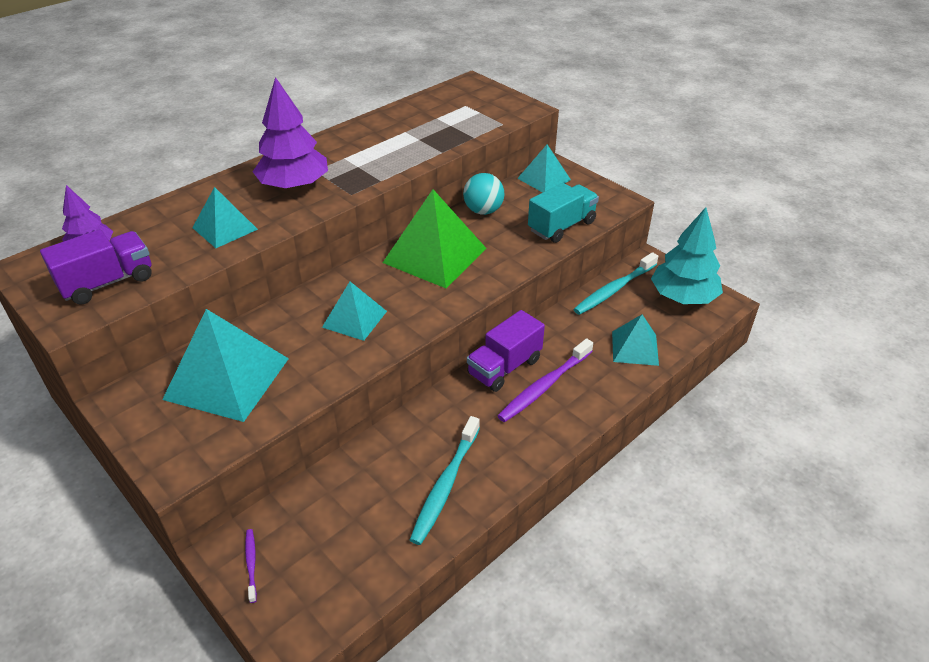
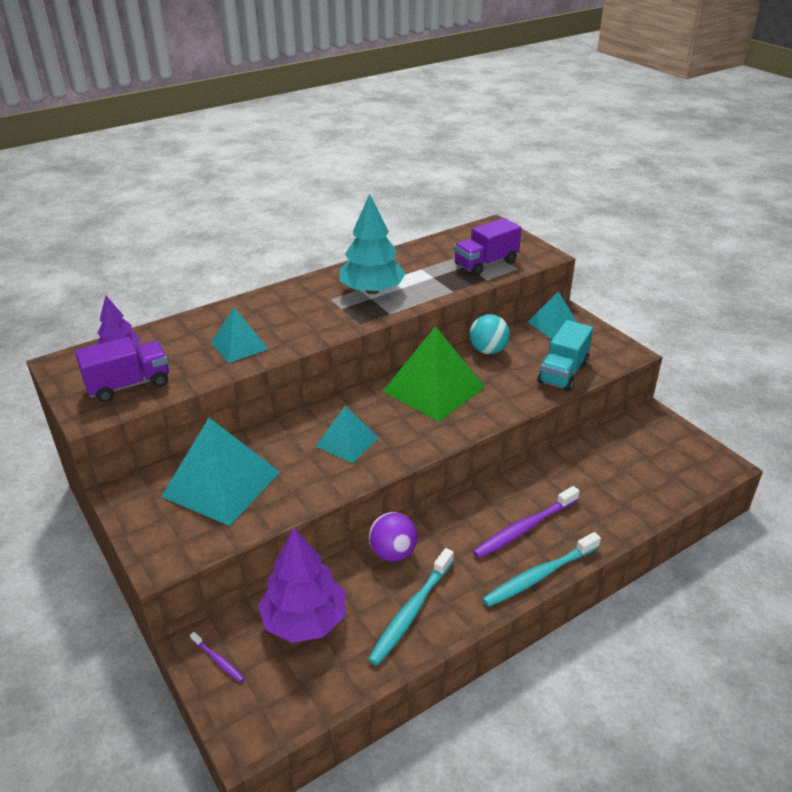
camera: 10 degrees right, 5 degrees down
(251, 564) = (218, 660): purple toothbrush -> purple toothbrush turned 135 degrees clockwise
(294, 186) = (308, 311): purple tree -> purple tree (304, 620)
(417, 427) = (393, 553): none -> purple ball
(504, 367) = (488, 505): purple truck -> purple truck (486, 263)
(561, 226) = (563, 373): turquoise truck -> turquoise truck turned 150 degrees clockwise
(614, 289) = (611, 440): turquoise toothbrush -> turquoise toothbrush (539, 575)
(635, 348) = (623, 501): turquoise pyramid -> none
(683, 297) = (682, 455): turquoise tree -> turquoise tree (372, 290)

